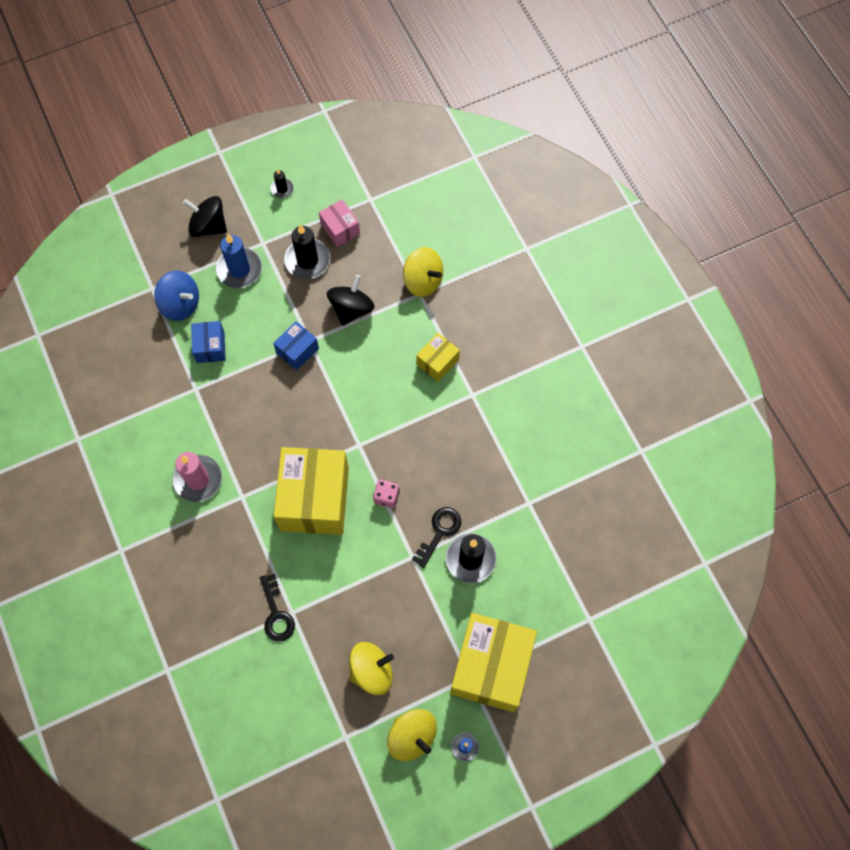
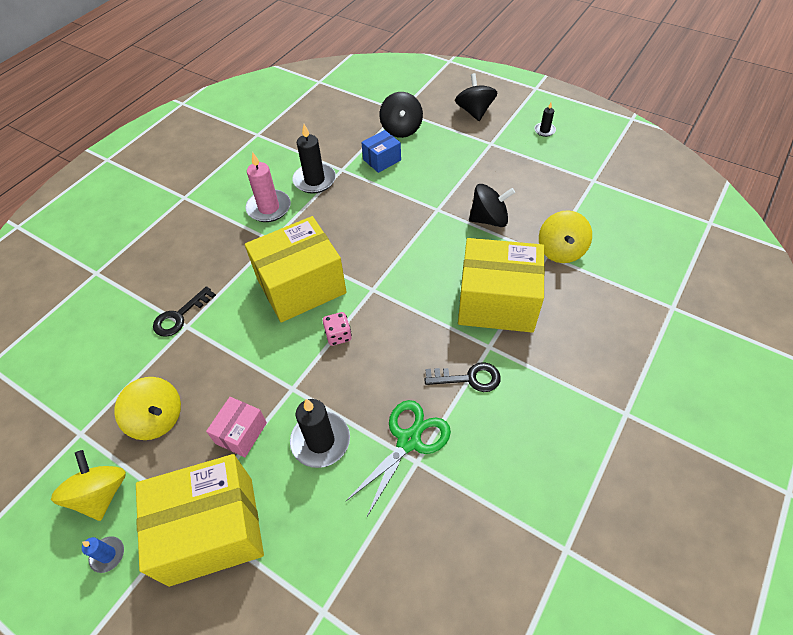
camera: 60 degrees right, 15 degrees down
(181, 304) = (401, 129): blue spinning top -> black spinning top
(239, 269) = (457, 142): blue candle -> none
(297, 350) = (422, 207): blue box -> none
(307, 260) = (503, 173): black candle -> black candle (314, 180)
(340, 229) = (549, 177): pink box -> pink box (241, 433)
(412, 736) = (101, 494): yellow spinning top -> yellow spinning top turned 150 degrees clockwise
(437, 362) = (497, 302): yellow box -> yellow box, size x2.07
(439, 532) = (331, 397): black key -> black key (469, 378)
(510, 498) = (409, 440): none -> green scissors

